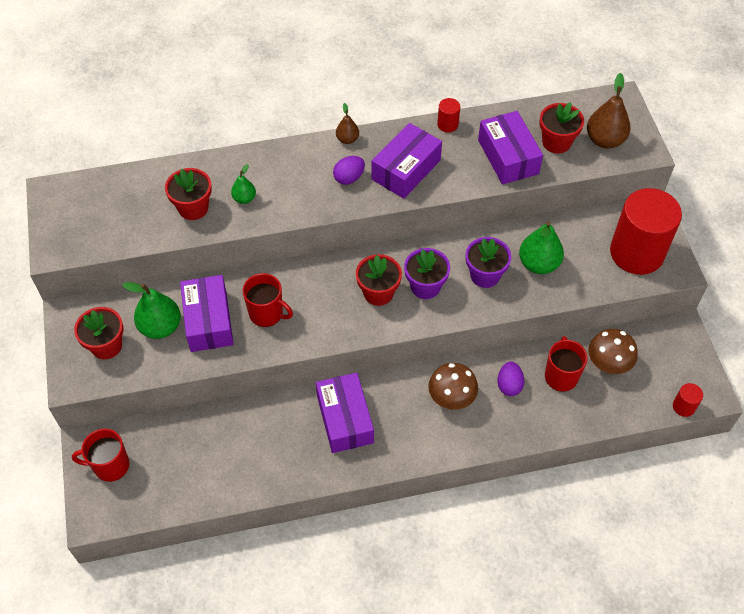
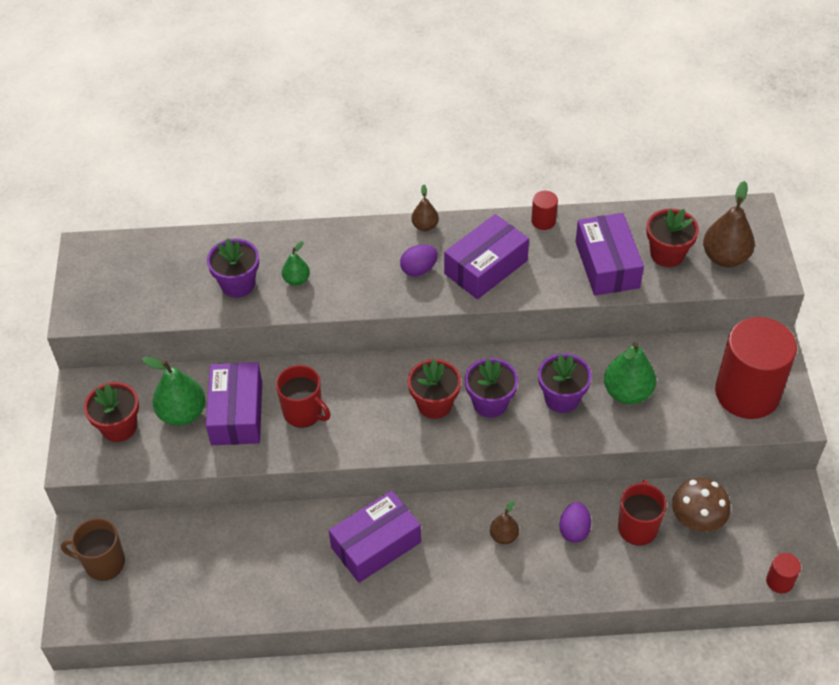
camera: 10 degrees right, 5 degrees down
(110, 466) = (103, 563): red mug -> brown mug
(193, 208) = (238, 284): red flower pot -> purple flower pot
(345, 419) = (376, 545): purple box -> purple box turned 60 degrees clockwise
(451, 398) = (504, 536): brown mushroom -> brown pear

